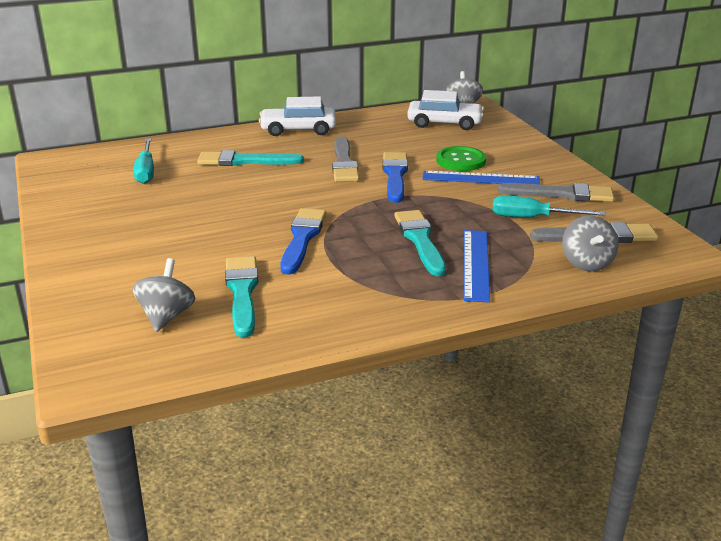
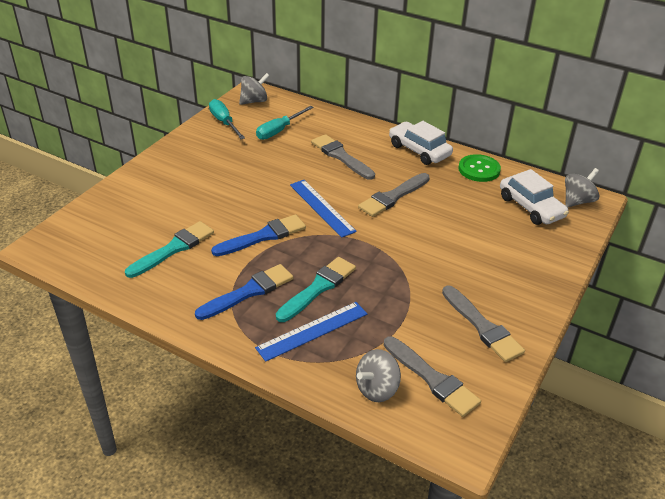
camera: 50 degrees right, 10 degrees up
(166, 316) = (122, 236): grey spinning top -> grey spinning top (254, 101)
(244, 161) = (341, 156): turquoise brush -> grey brush
(395, 175) = (404, 228): blue brush -> blue brush (248, 292)
(461, 160) = (472, 247): green button -> green button (479, 169)
(480, 178) = (454, 271): blue ruler -> blue ruler (322, 207)
(532, 218) = (419, 328): turquoise screwdriver -> turquoise screwdriver (224, 122)

